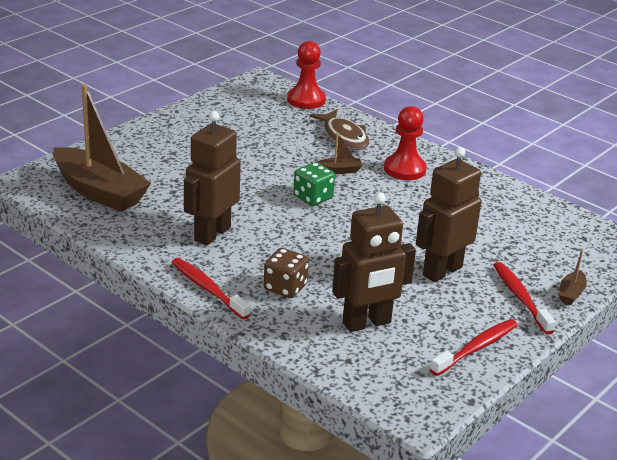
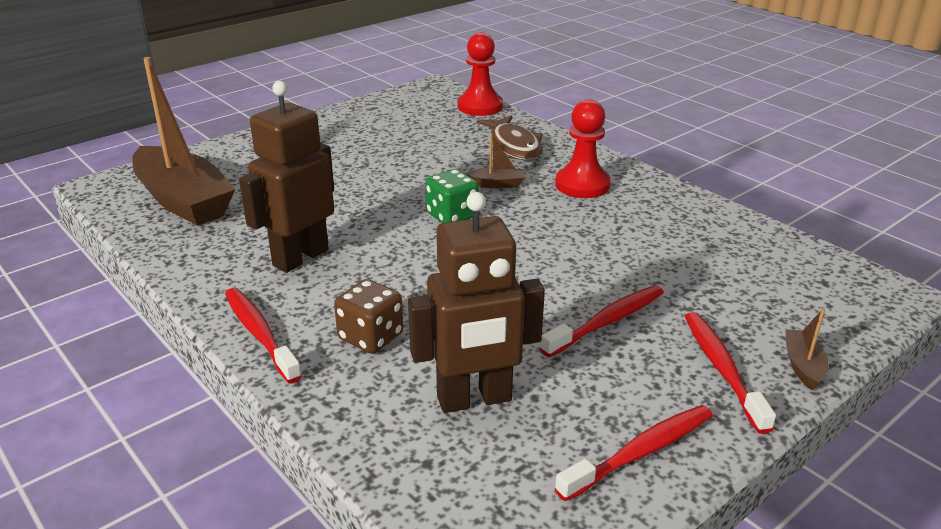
camera: 10 degrees right, 0 degrees up
(442, 271) = (607, 322): brown robot -> red toothbrush
(571, 293) = (803, 366): brown boat -> brown boat turned 150 degrees clockwise

